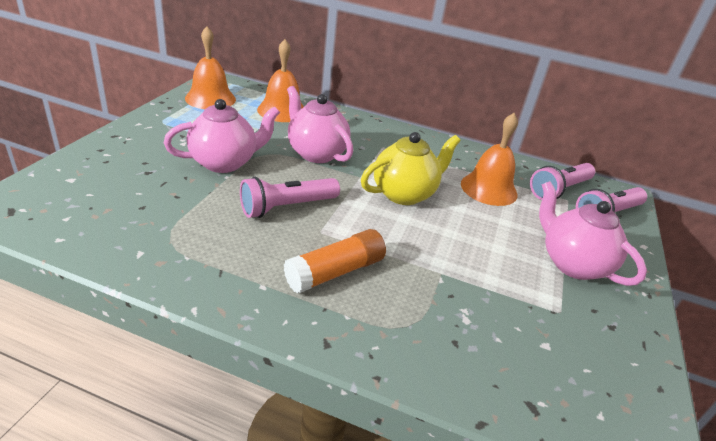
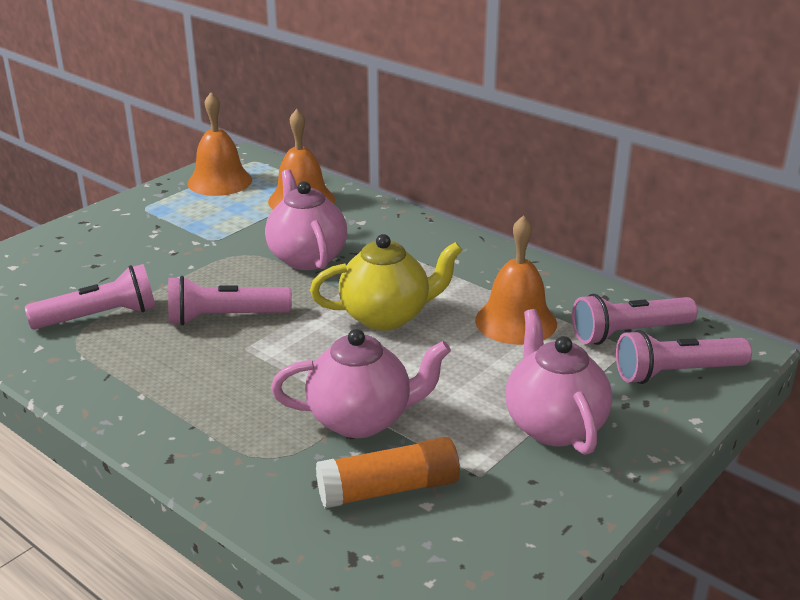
camera: 25 degrees right, 5 degrees down
(180, 217) = (100, 317): none -> pink flashlight
(224, 163) = (186, 261): pink teapot -> pink teapot (361, 420)
(335, 272) = (230, 392): orange glue stick -> orange glue stick (389, 489)

